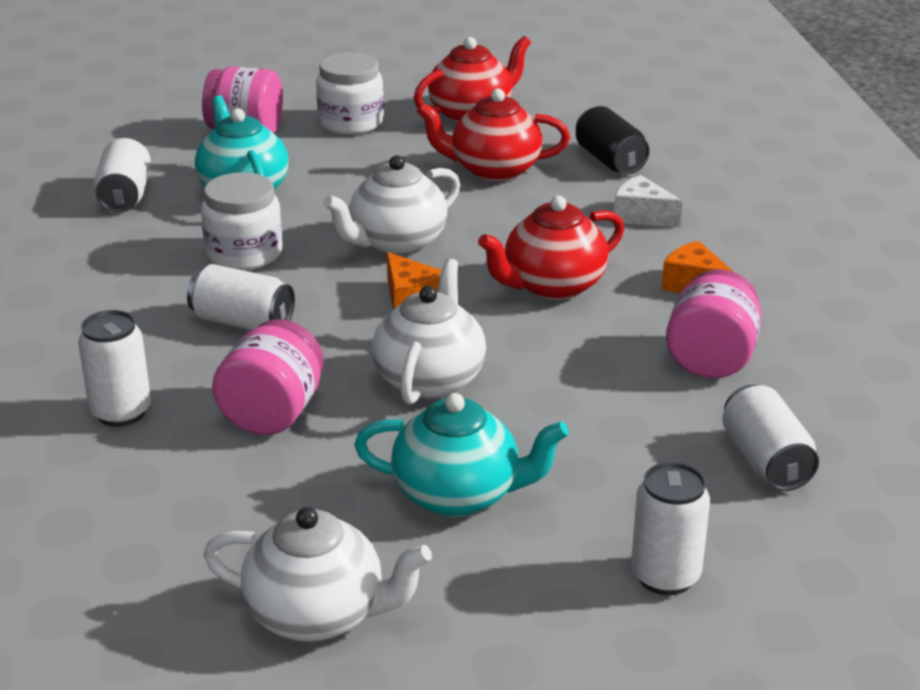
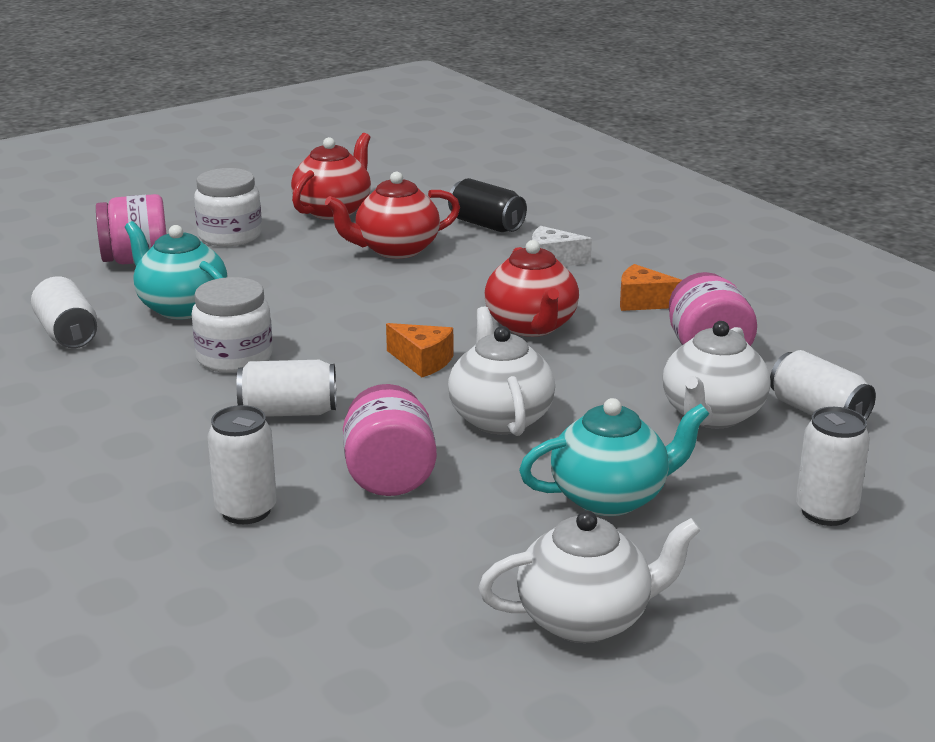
camera: 25 degrees left, 5 degrees down
(396, 243) = (366, 321): white teapot -> white teapot (712, 415)
(552, 286) = (531, 326): red teapot -> red teapot turned 45 degrees counterclockwise

